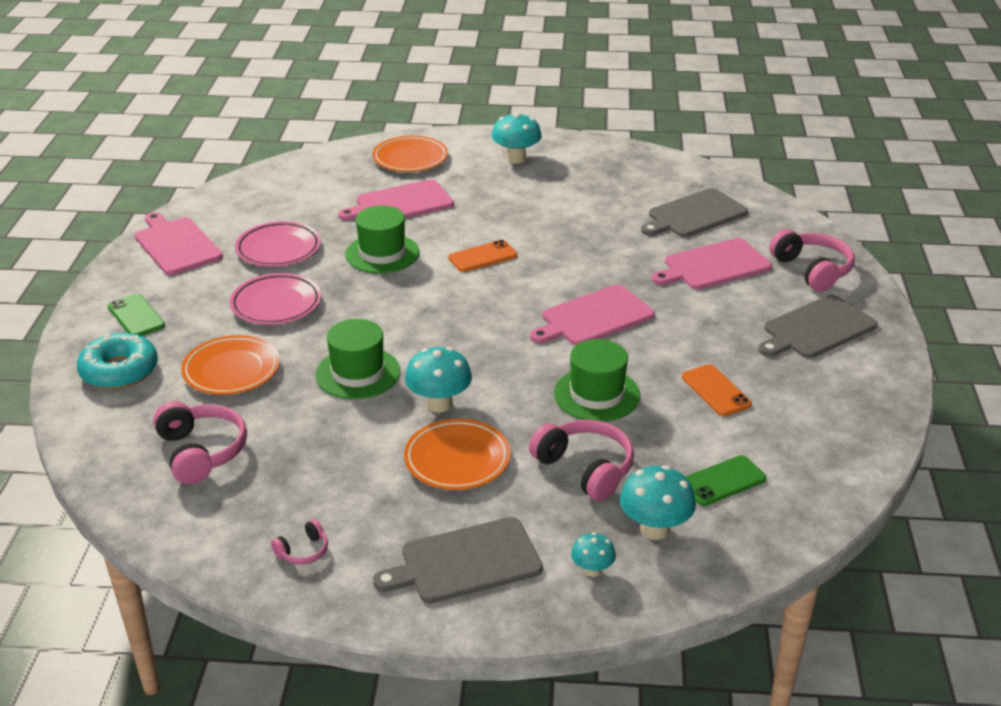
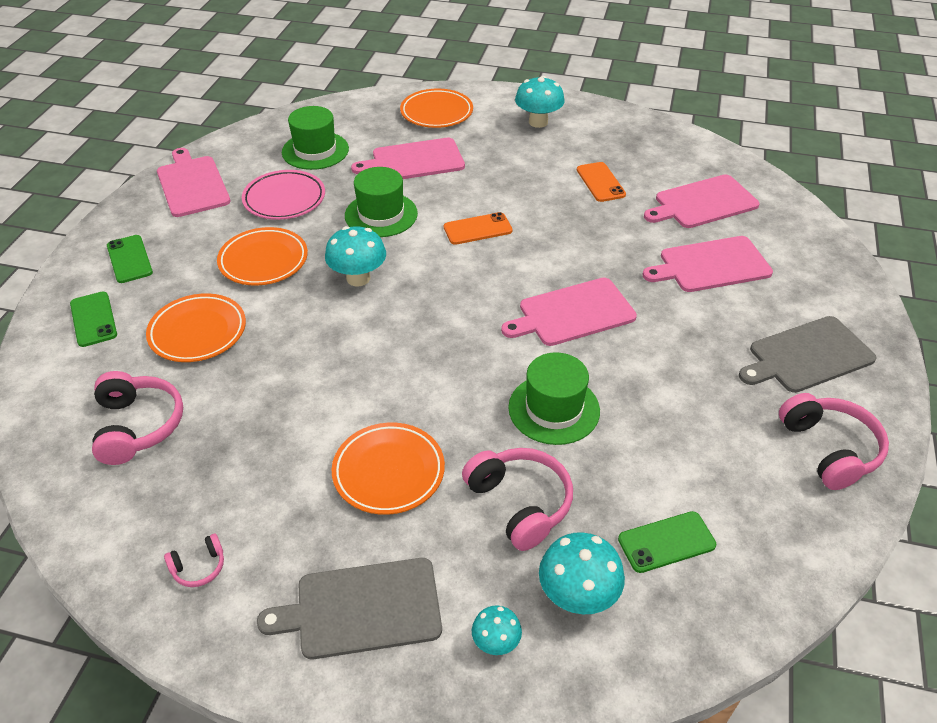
camera: 10 degrees right, 10 degrees up
(119, 371) = (93, 319): turquoise donut -> green phone
(276, 304) = (263, 261): pink plate -> orange plate
(358, 373) = (318, 351): green hat -> green hat (315, 150)
(439, 404) = (388, 399): turquoise mushroom -> turquoise mushroom (358, 278)
(694, 215) = (703, 203): grey cutting board -> pink cutting board
(716, 391) = (682, 421): orange phone -> orange phone (600, 182)
(812, 270) = (815, 282): pink headphones -> pink headphones (829, 449)

